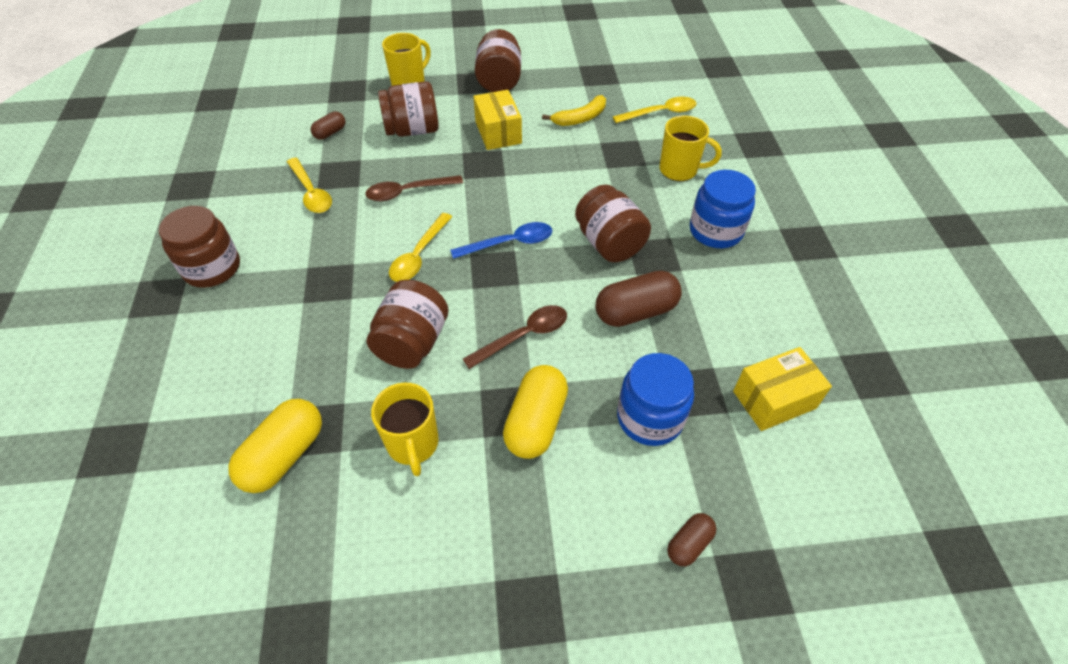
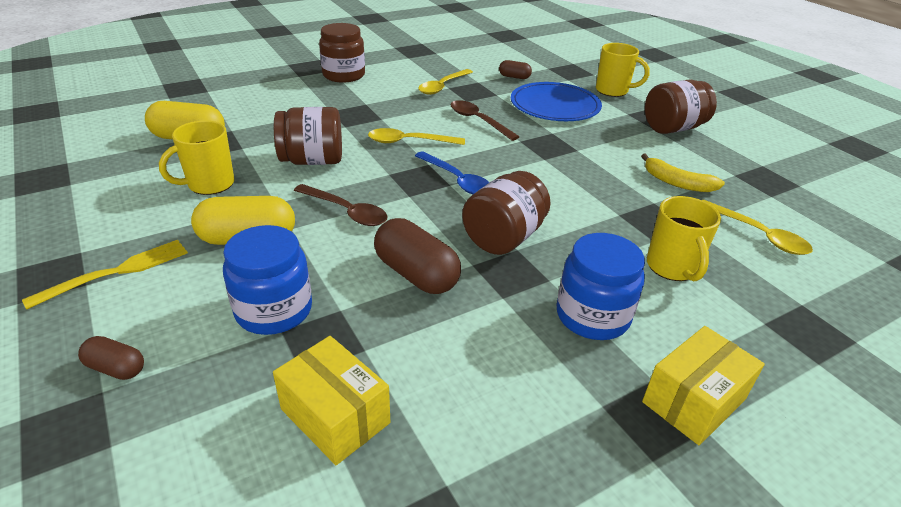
camera: 65 degrees right, 15 degrees down
(412, 130) = (555, 106): brown jar -> blue plate
(498, 132) = (599, 143): yellow box -> yellow box (693, 401)
(547, 544) = (116, 272): none -> yellow fork

